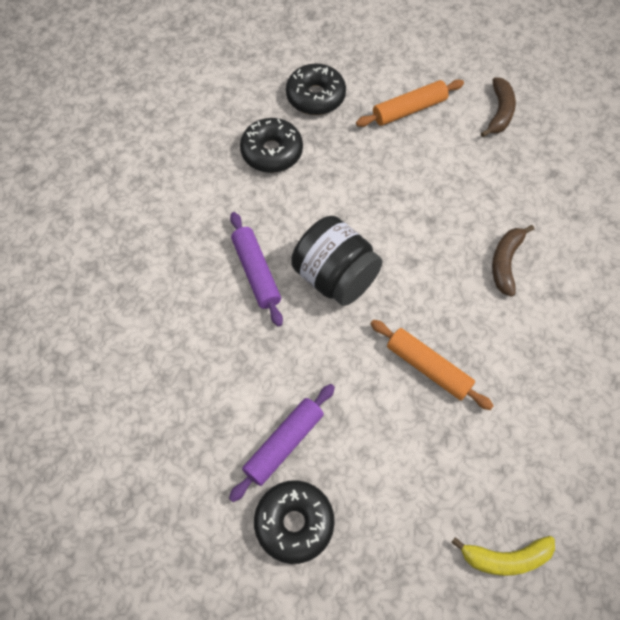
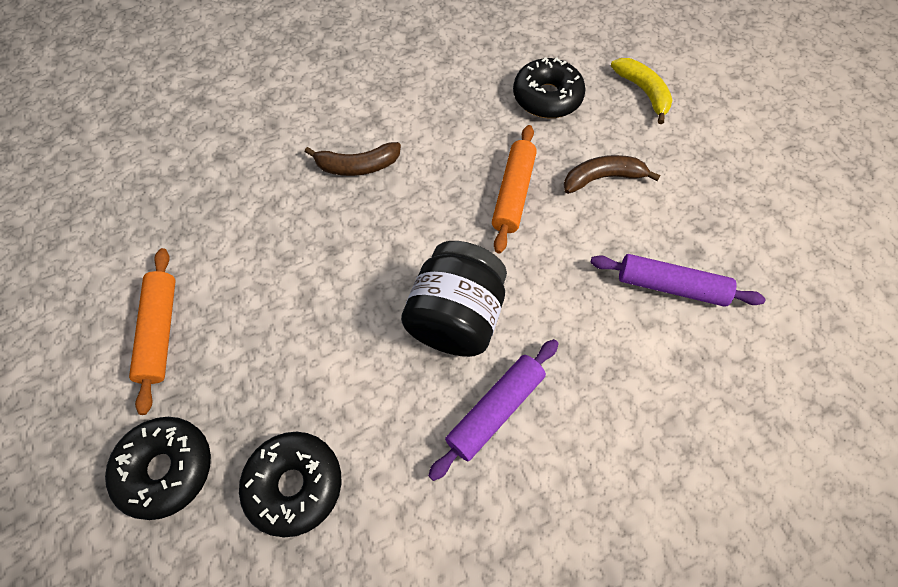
camera: 115 degrees left, 0 degrees up
(294, 523) = (732, 245): black donut -> black donut (547, 97)
(409, 109) = (160, 332): orange rolling pin -> orange rolling pin turned 45 degrees clockwise
(499, 112) = (138, 229): brown banana -> brown banana (603, 178)

